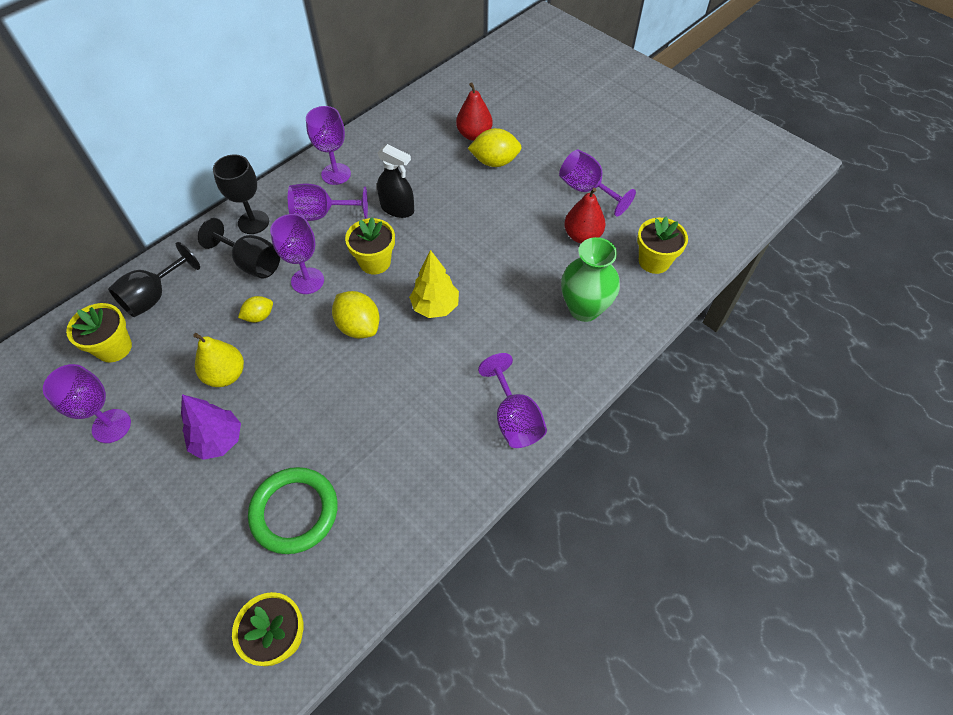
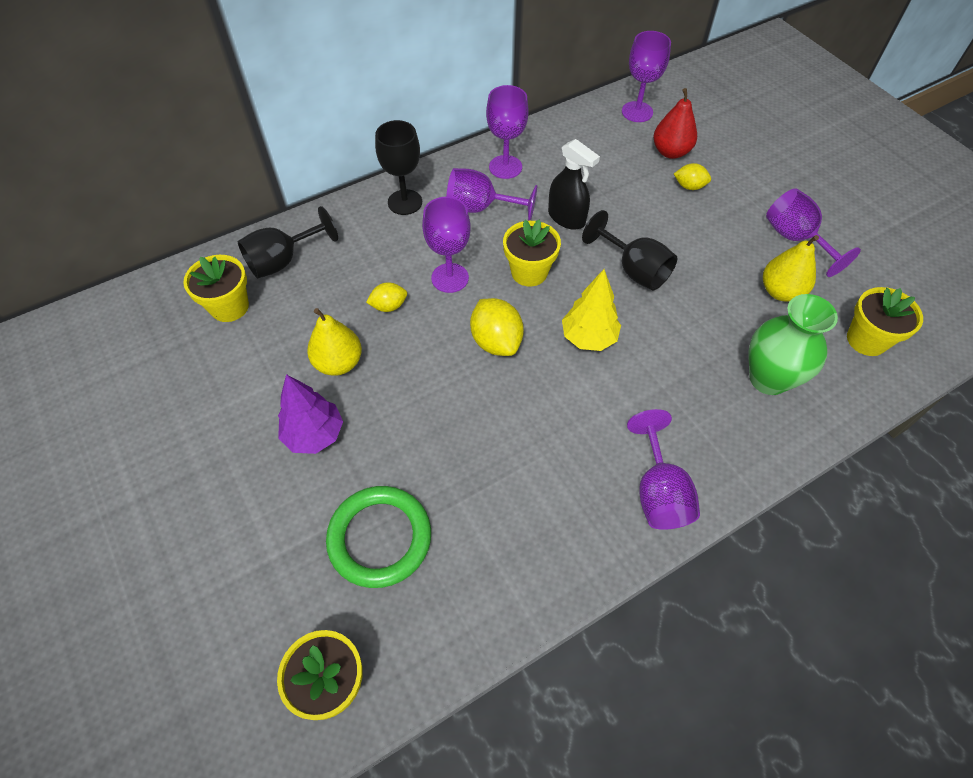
camera: 15 degrees right, 0 degrees up
(111, 426) = (207, 391): purple goblet -> purple goblet (637, 112)
(252, 263) = (393, 246): black goblet -> black goblet (634, 270)
(494, 162) = (689, 186): yellow lemon -> yellow lemon, size x0.59
(582, 236) = (780, 291): red pear -> yellow pear

